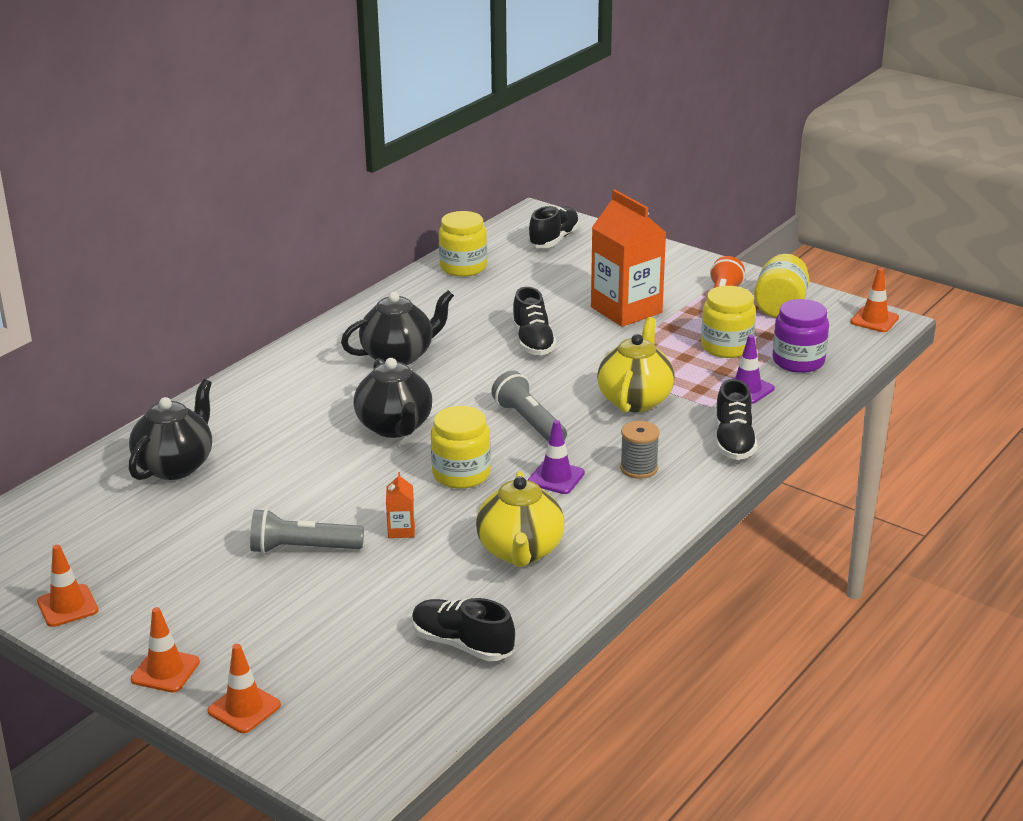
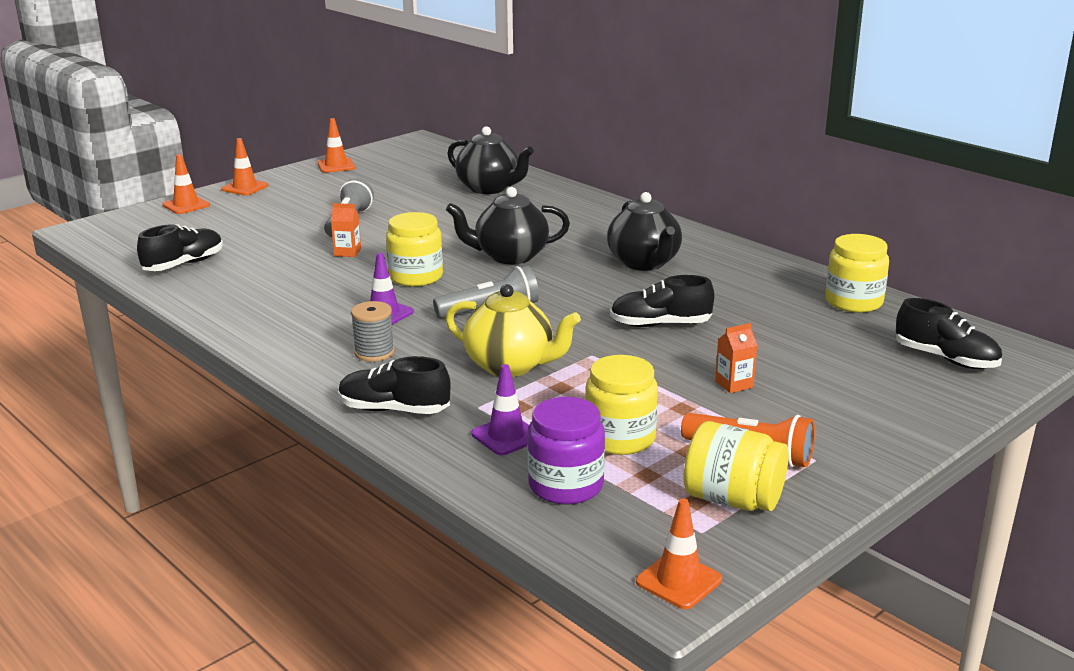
camera: 100 degrees right, 5 degrees down
(520, 552) = (281, 291): yellow teapot -> none
(626, 310) = (734, 384): orange carton -> orange carton, size x0.41

